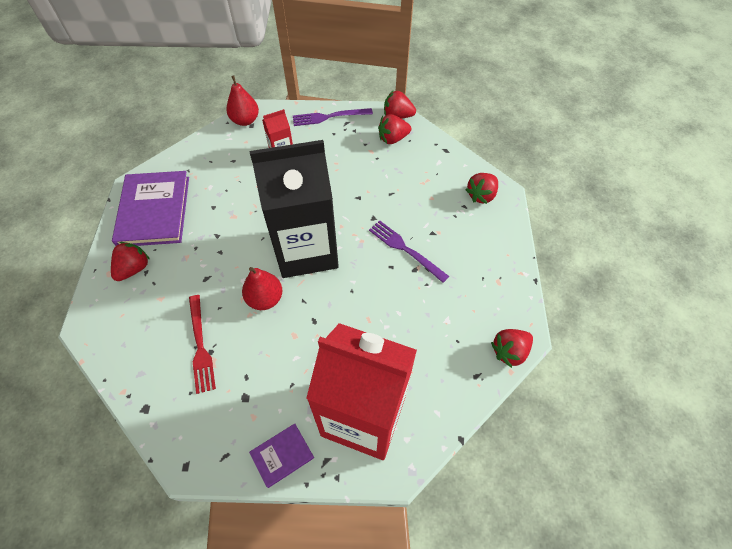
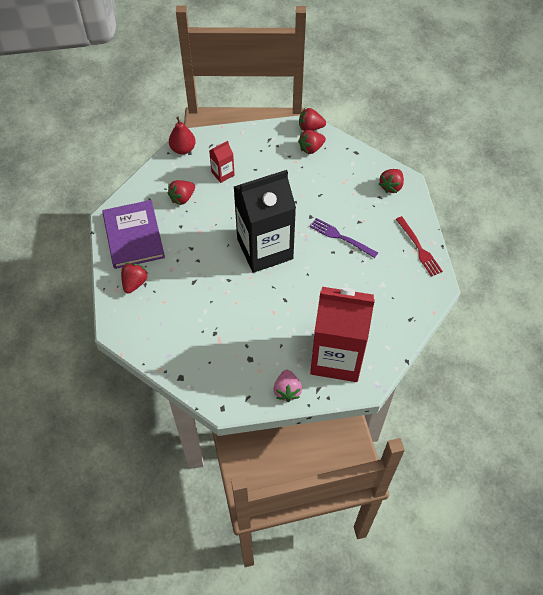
camera: 10 degrees left, 0 degrees up
(200, 346) = (206, 330): red fork -> red fork (419, 248)
(265, 299) = (244, 290): red pear -> none
(282, 455) = (287, 390): purple book -> pink strawberry
(329, 117) = (253, 136): purple fork -> none
(509, 351) = (431, 299): red strawberry -> red strawberry (182, 198)

